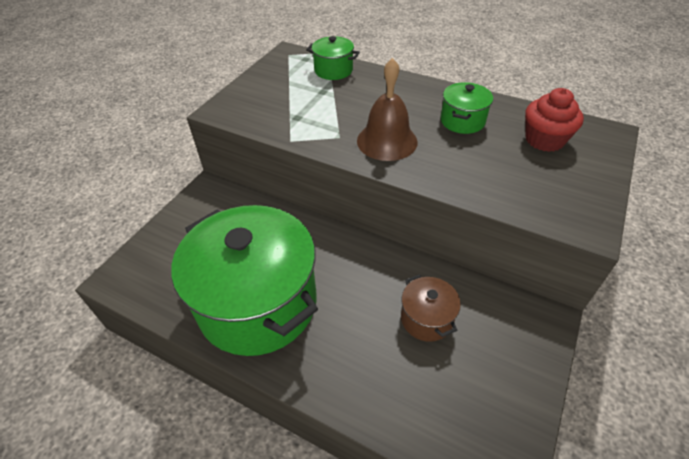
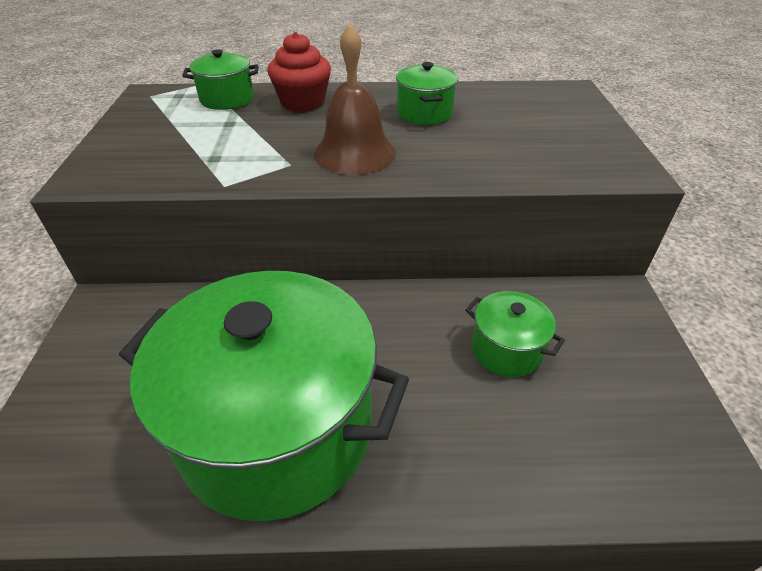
camera: 30 degrees left, 5 degrees down
(426, 319) = (506, 349): brown pot -> green pot
(544, 140) = (521, 109): red cupcake -> red cupcake (303, 102)

